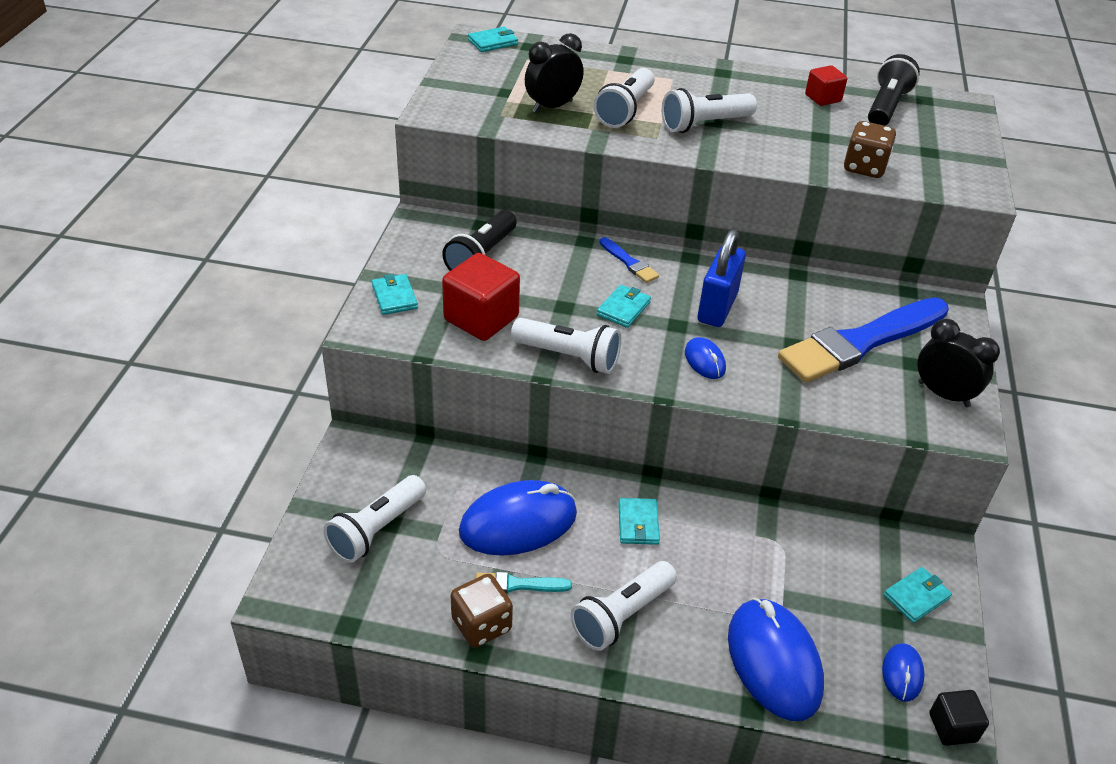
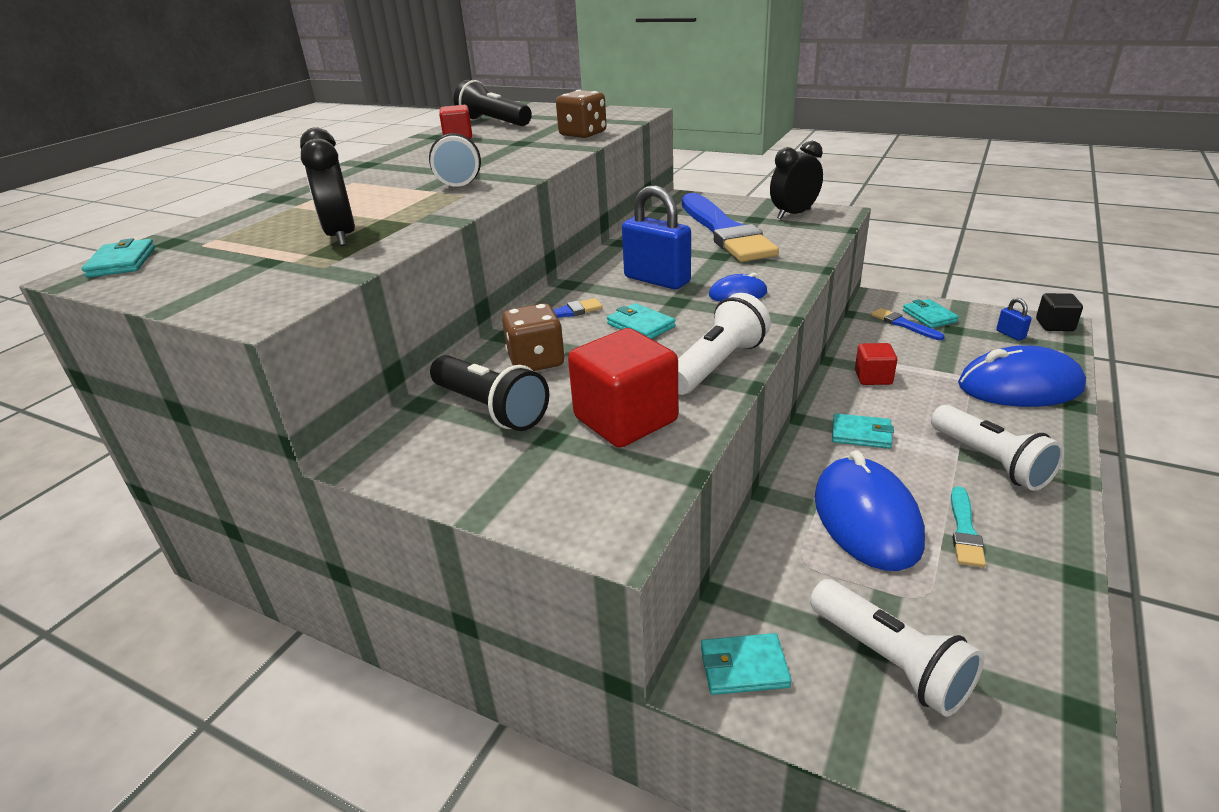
camera: 70 degrees left, 10 degrees down
(394, 297) = (545, 494): turquoise wallet -> turquoise wallet (744, 667)
(481, 625) = (1035, 568): brown dice -> brown dice (536, 361)
(625, 111) = (394, 204): white flashlight -> none
(746, 536) = (873, 377): none -> red cube
(882, 570) = (904, 324): none -> blue brush
(902, 674) = (1010, 334): blue mouse -> blue padlock

